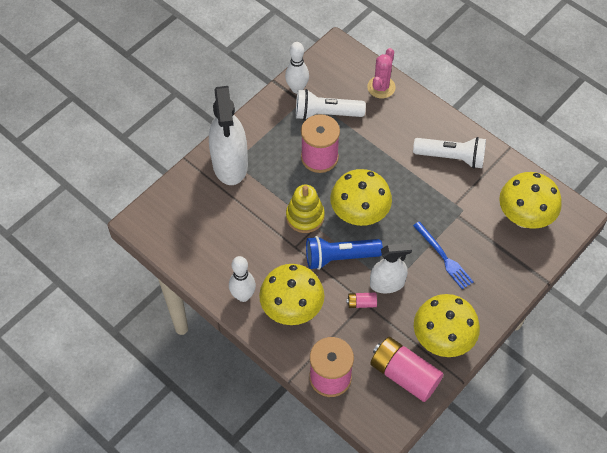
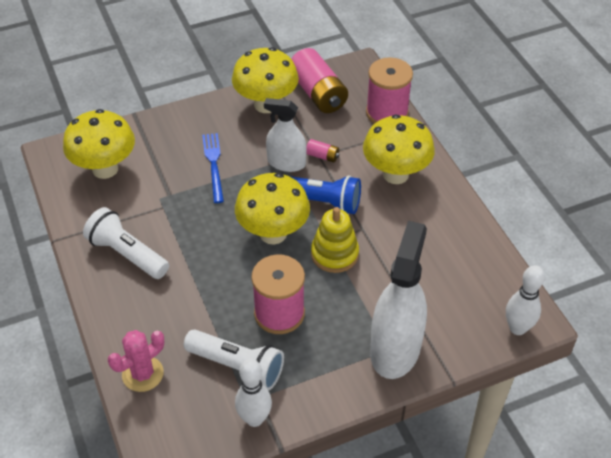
camera: 155 degrees left, 10 degrees down
(243, 296) = (441, 203): white bowling pin -> white bowling pin (517, 328)

